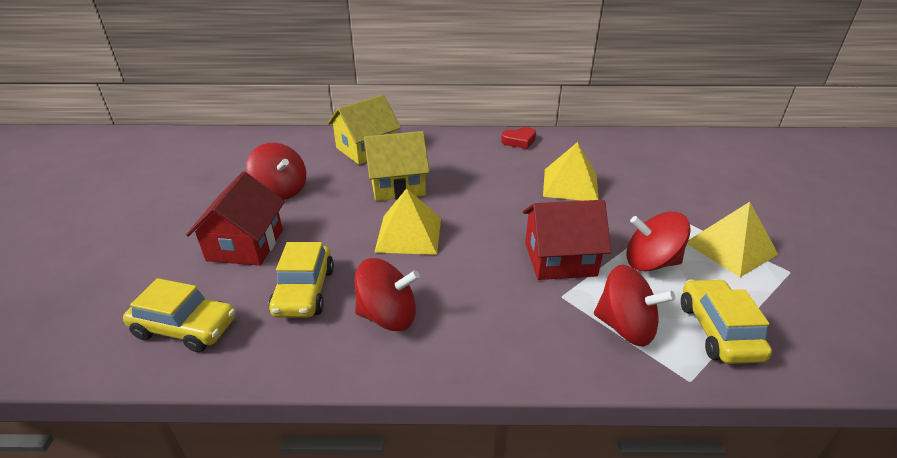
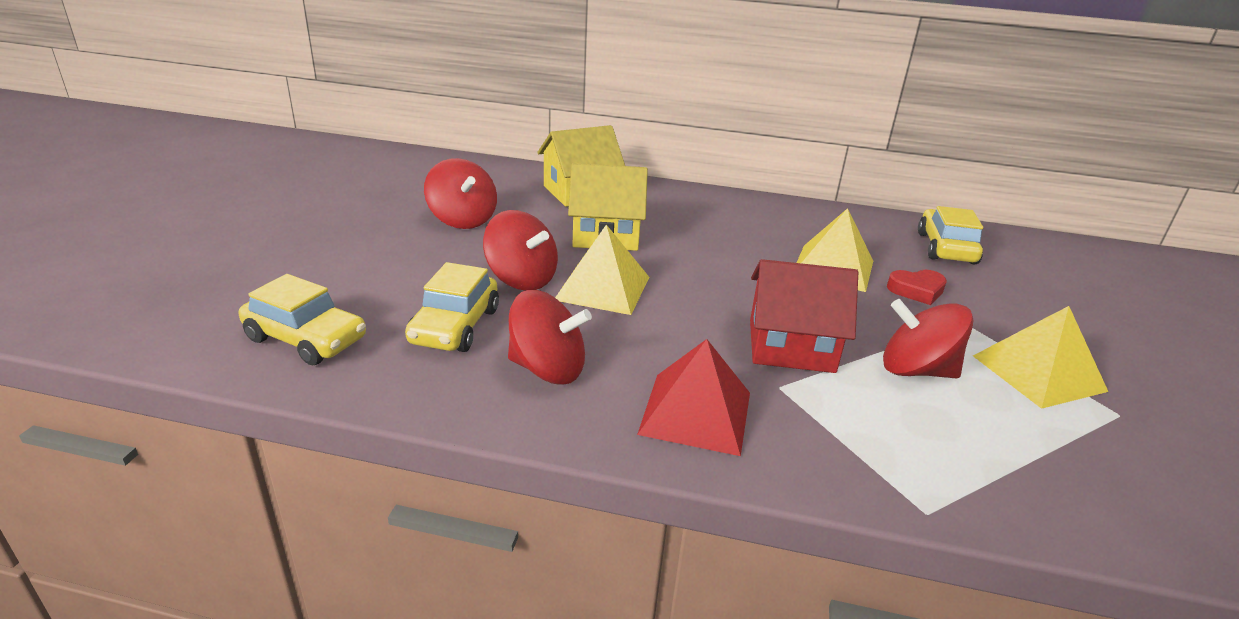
camera: 10 degrees right, 5 degrees down
(245, 245) = (402, 268): red house -> none
(509, 331) = (696, 413): none -> red pyramid
(519, 141) = (780, 210): red heart -> red heart (916, 290)
(625, 327) = (855, 436): red spinning top -> red spinning top (521, 279)
(718, 330) = (988, 464): yellow car -> yellow car (946, 248)

